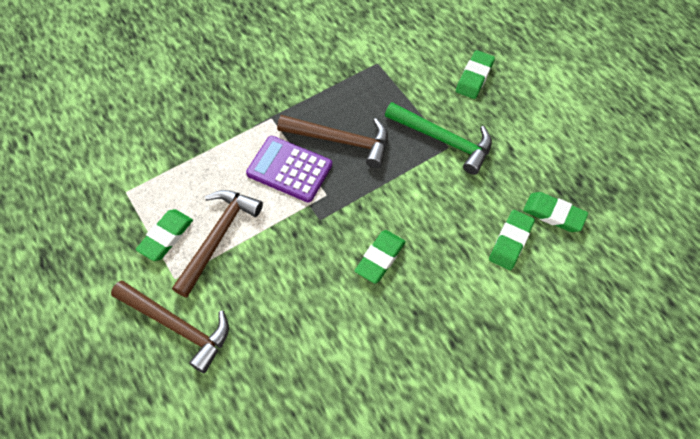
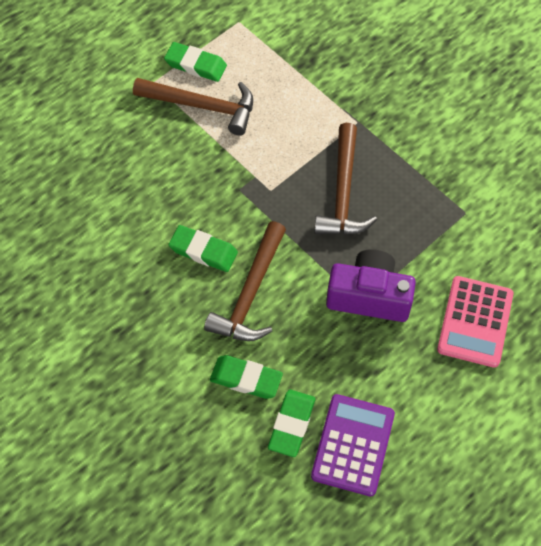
camera: 80 degrees right, 0 degrees up
(177, 326) = (105, 96): brown hammer -> brown hammer (250, 293)
(289, 169) = (294, 151): purple calculator -> purple calculator (353, 445)
(443, 140) = (369, 296): green hammer -> purple camera
(474, 77) = (475, 322): green eraser -> pink calculator

